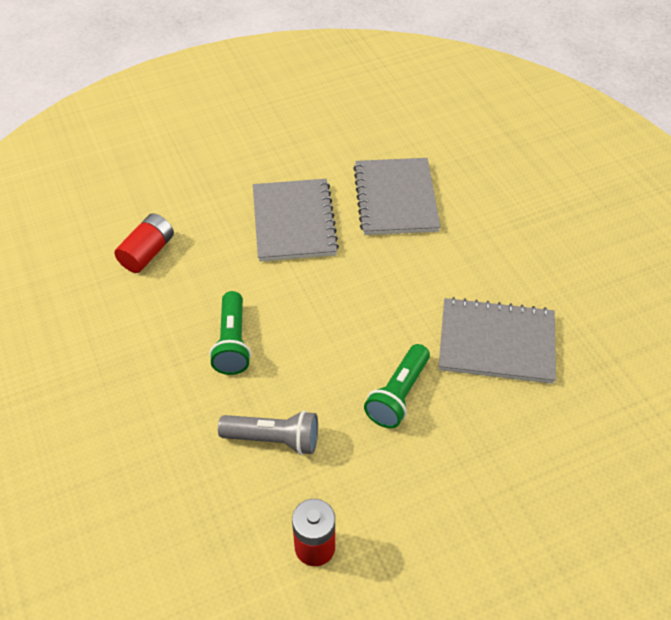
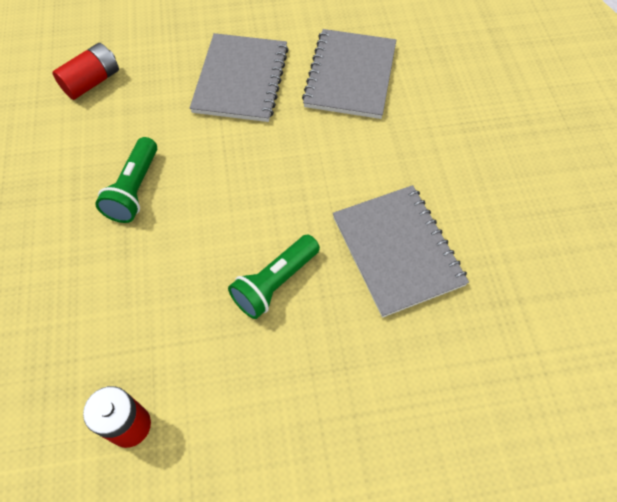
camera: 15 degrees right, 10 degrees up
(274, 439) = (135, 299): grey flashlight -> none
(496, 343) = (397, 251): grey notebook -> grey notebook turned 45 degrees clockwise

